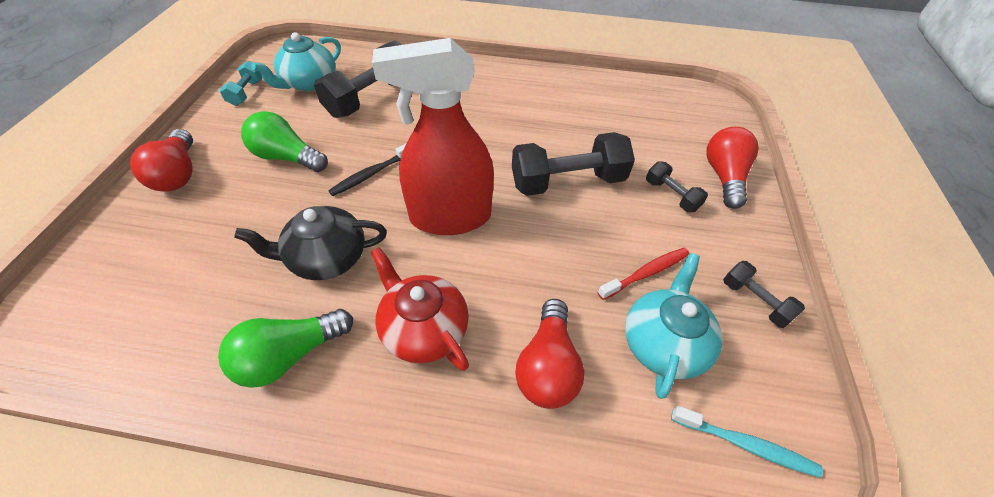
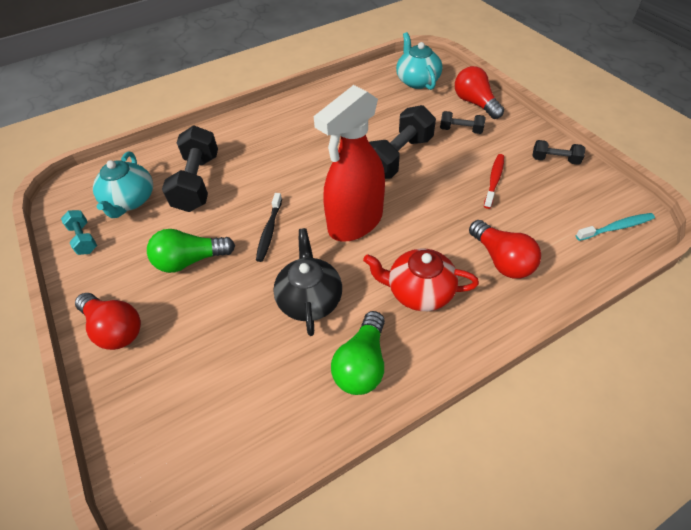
camera: 35 degrees left, 0 degrees up
(326, 258) = (310, 299): black teapot -> black teapot turned 135 degrees clockwise
(663, 343) = (538, 209): turquoise teapot -> turquoise teapot (417, 81)

